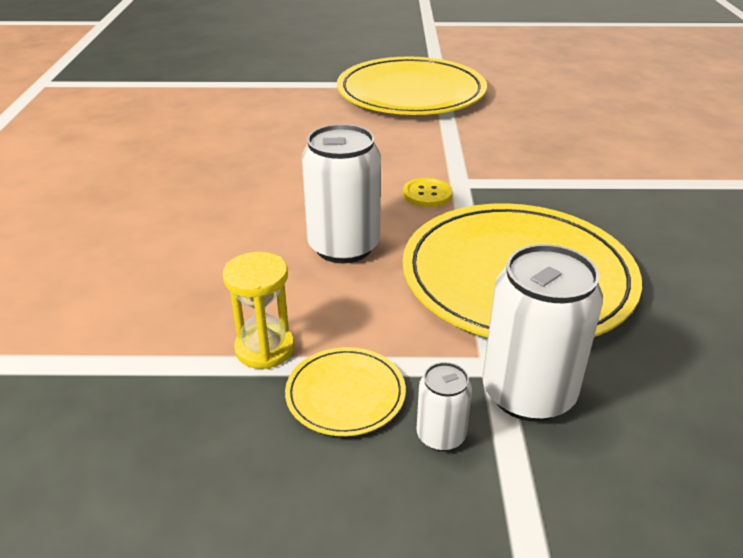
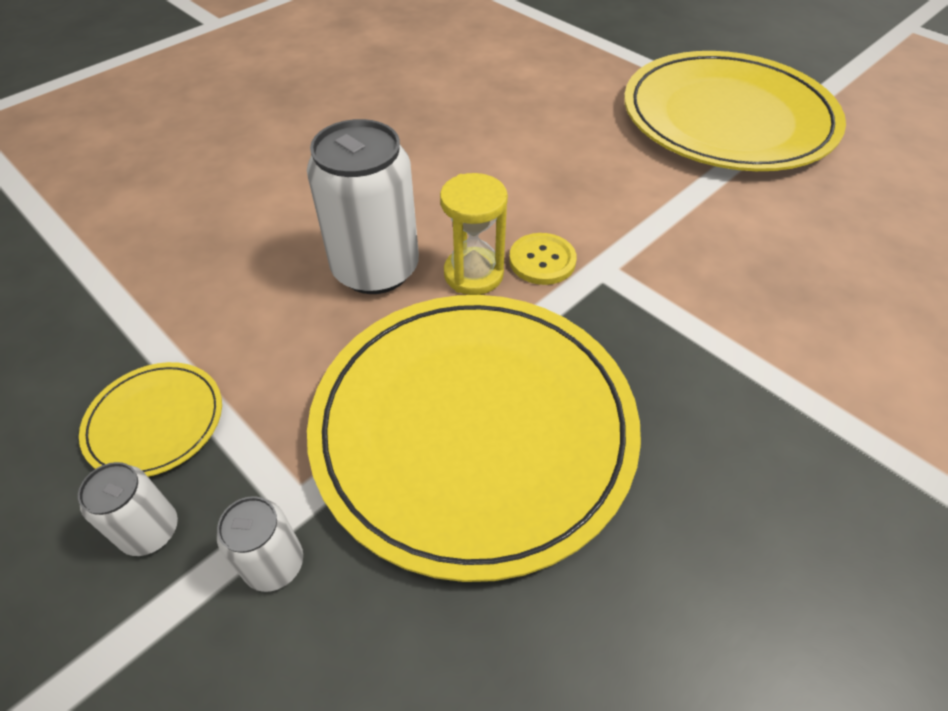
camera: 45 degrees right, 15 degrees up
(264, 349) = (173, 327): yellow hourglass -> yellow hourglass (473, 274)
(528, 393) = (274, 564): white can -> white can, size x0.50

